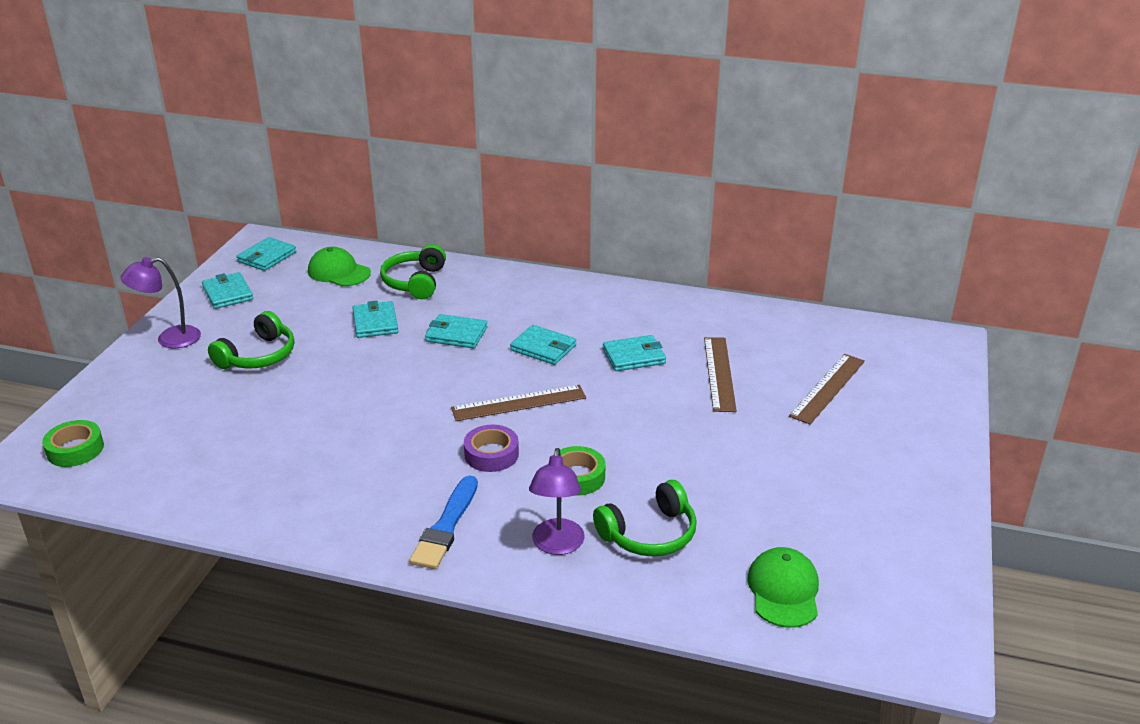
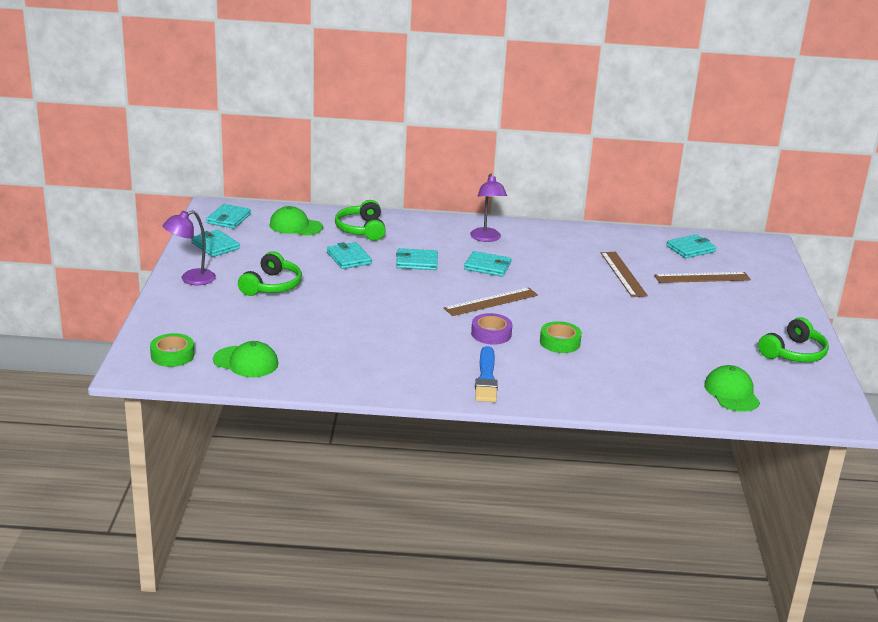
camera: 15 degrees left, 5 degrees down
(155, 469) = (246, 362): none -> green cap
(557, 545) = (569, 382): purple lamp -> purple lamp (486, 238)
(634, 356) = (556, 267): turquoise wallet -> turquoise wallet (690, 249)
(649, 534) = (628, 370): green headphones -> green headphones (793, 353)
(828, 388) = (702, 278): brown ruler -> brown ruler turned 60 degrees clockwise

